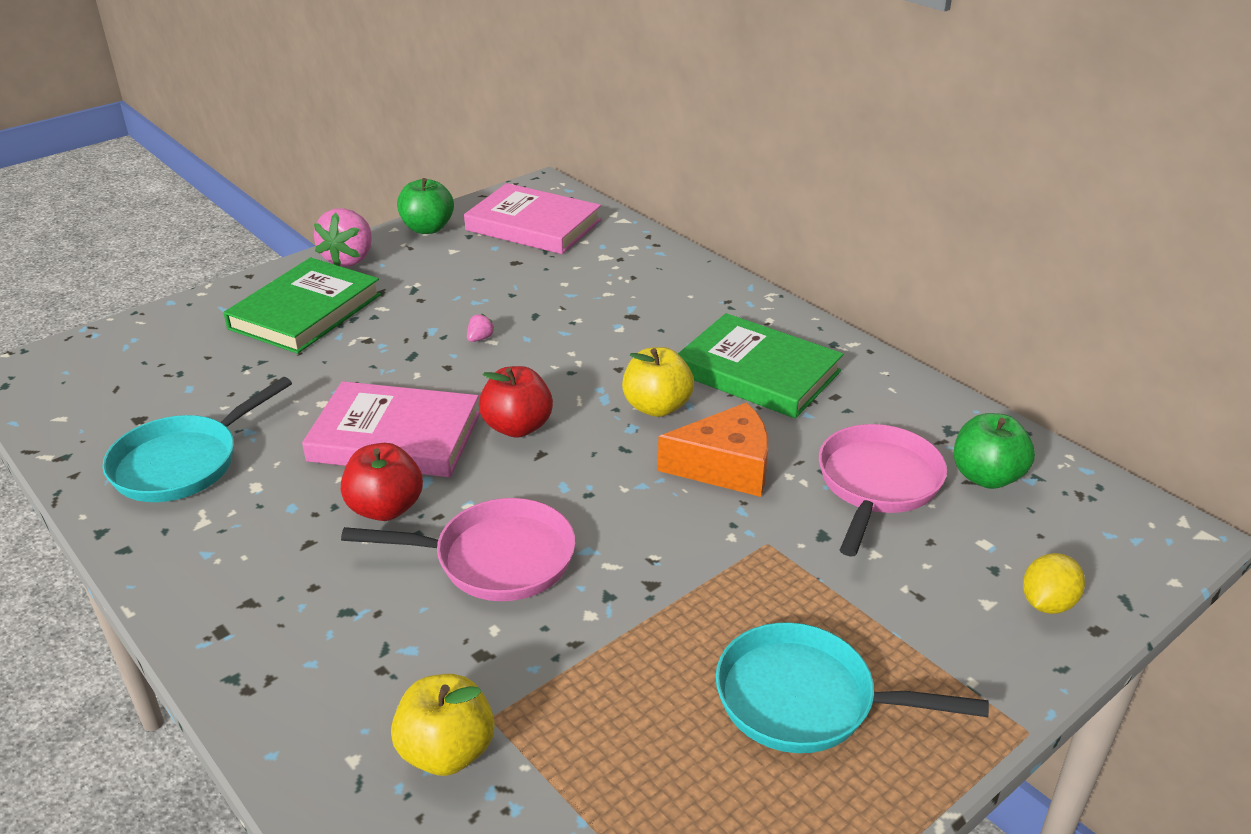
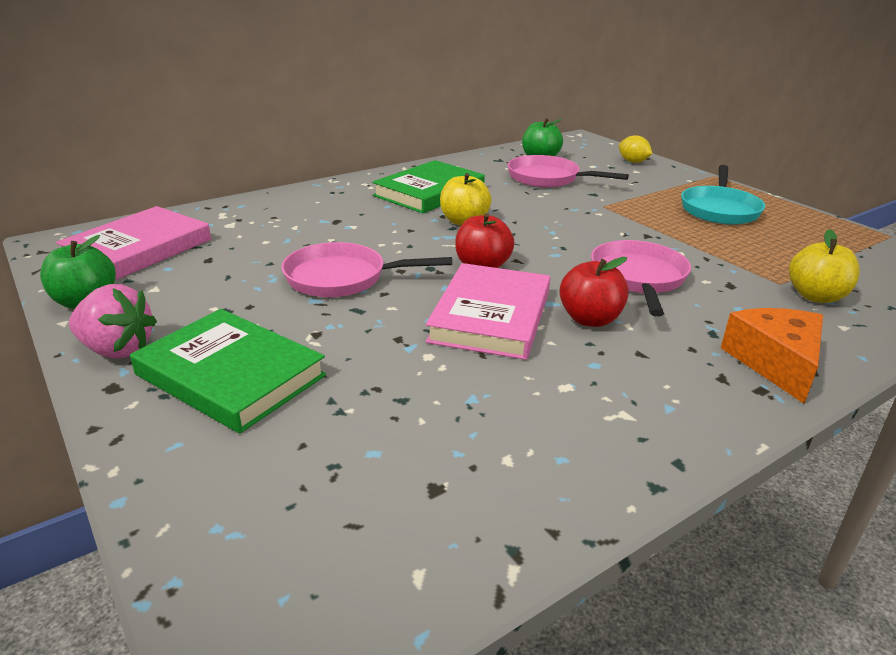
camera: 85 degrees left, 5 degrees down
(182, 463) = (529, 439): turquoise pan -> none
(480, 338) = (342, 278): pink strawberry -> pink pan
(725, 467) = (532, 209): orange cheese -> orange cheese (775, 363)

